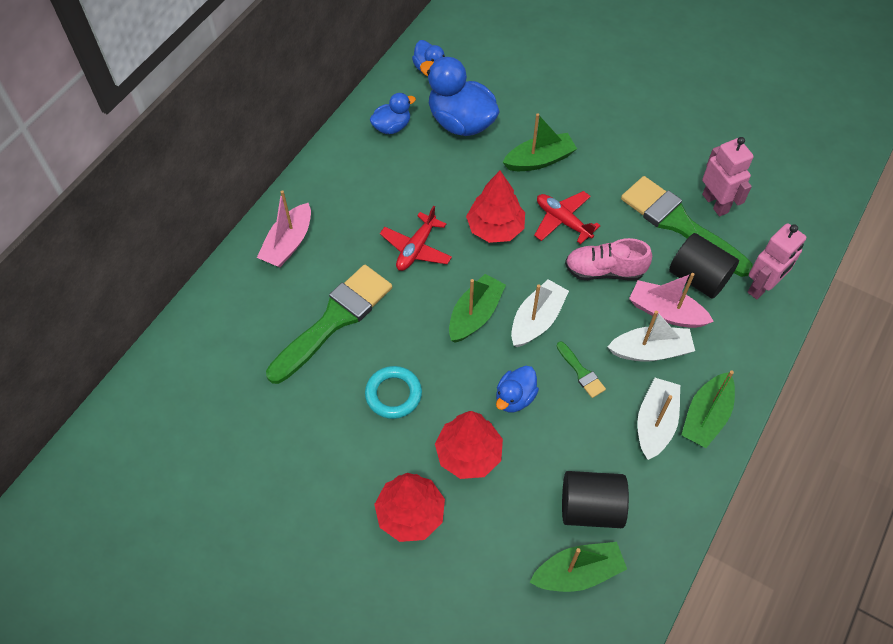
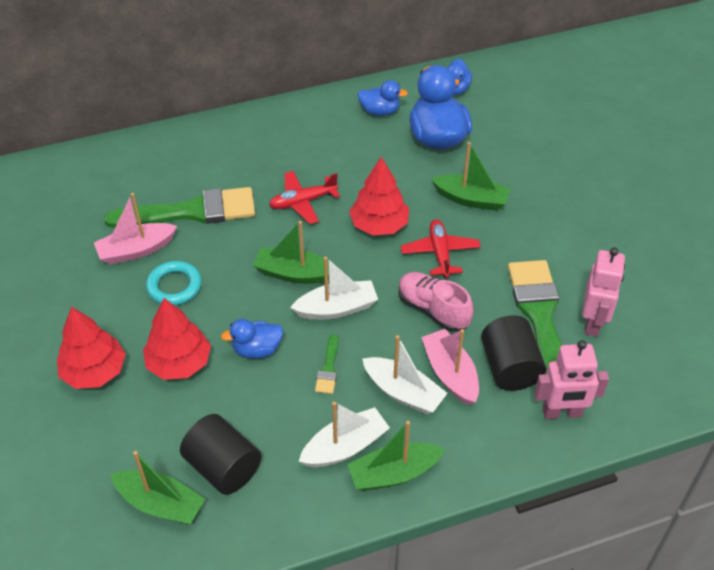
camera: 40 degrees right, 10 degrees down
(288, 243) = (217, 144): pink boat -> pink boat (136, 250)
(475, 315) = (294, 274): green boat -> green boat turned 150 degrees counterclockwise

